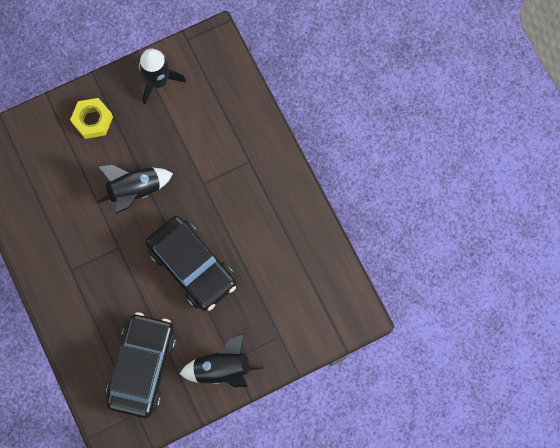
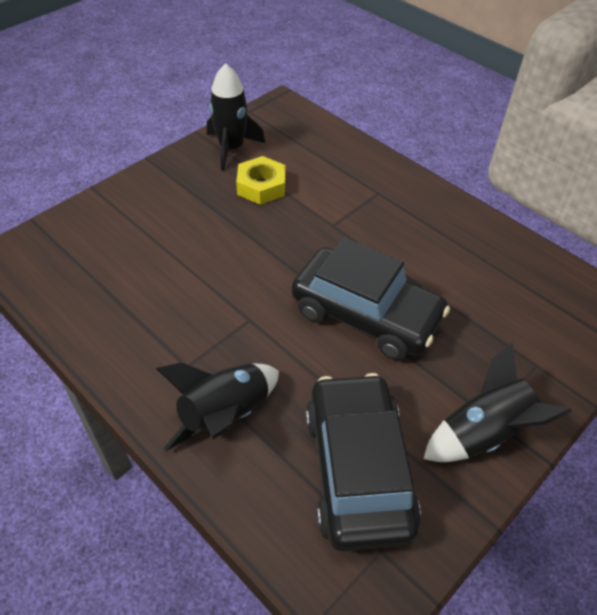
camera: 20 degrees left, 25 degrees down
(92, 120) = (161, 197): yellow nut -> yellow nut (261, 186)
(135, 191) = (247, 252): black rocket -> black rocket (226, 415)

